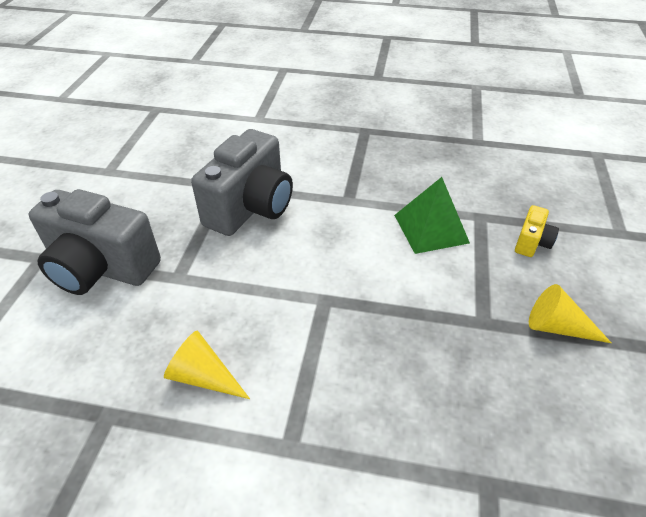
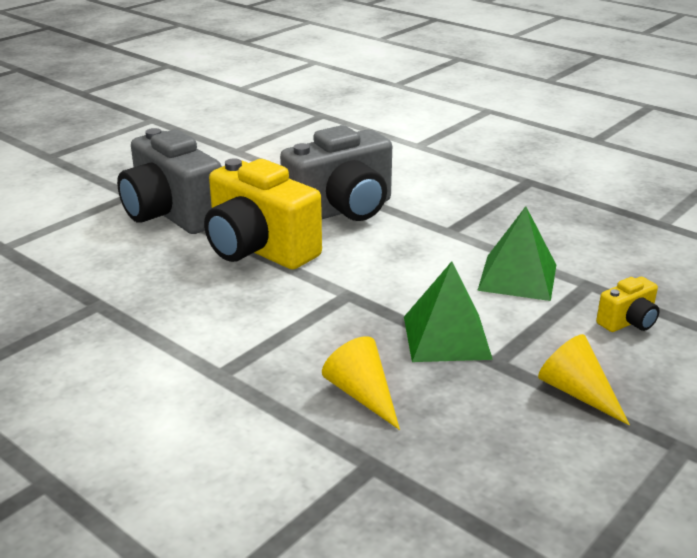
camera: 30 degrees right, 15 degrees down
(204, 376) = (191, 308): yellow cone -> yellow cone (362, 395)
(213, 279) = (259, 250): none -> yellow camera
(431, 313) = (446, 337): none -> green pyramid

